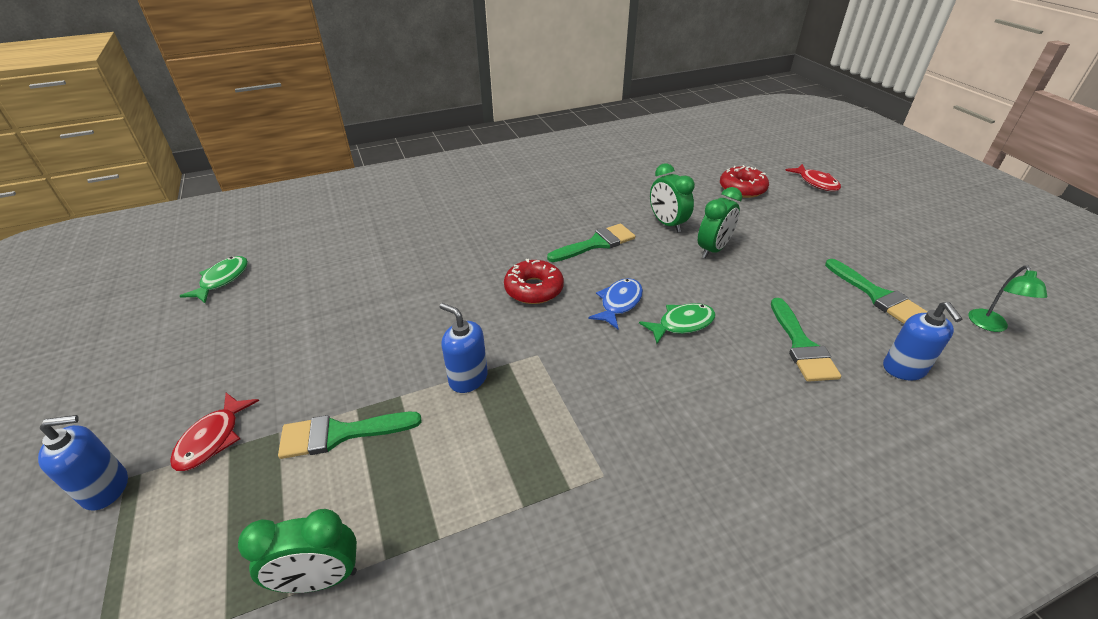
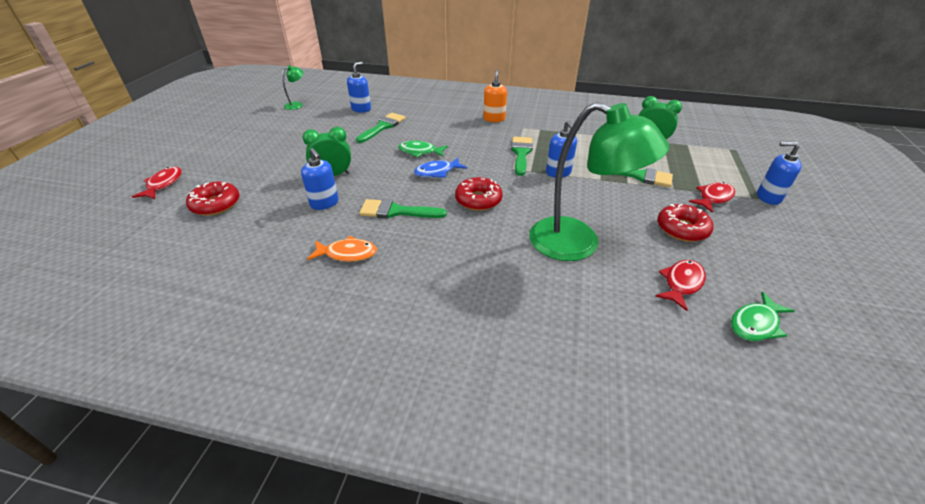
camera: 145 degrees left, 0 degrees up
(276, 354) = (682, 229): none -> red donut
(285, 288) = (681, 283): none -> red fish
(396, 285) = (578, 244): none -> green lamp
(584, 202) = (347, 254): none -> orange fish
(667, 224) = (324, 203): green clock -> blue soap dispenser
(681, 475) = (494, 119): none -> orange soap dispenser
(877, 295) = (309, 126): green brush -> green brush (521, 153)

